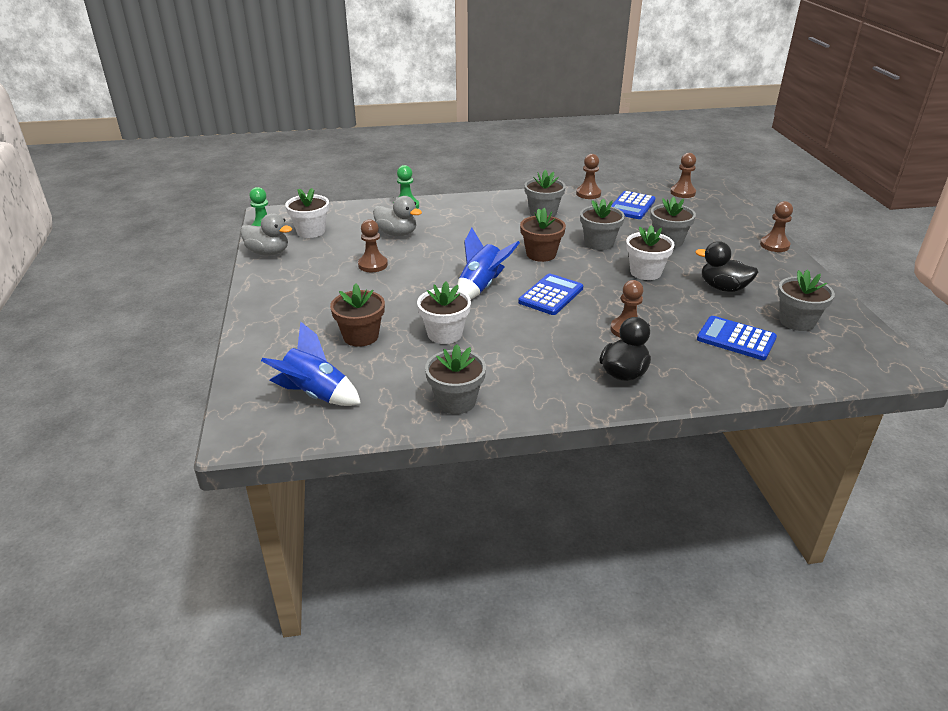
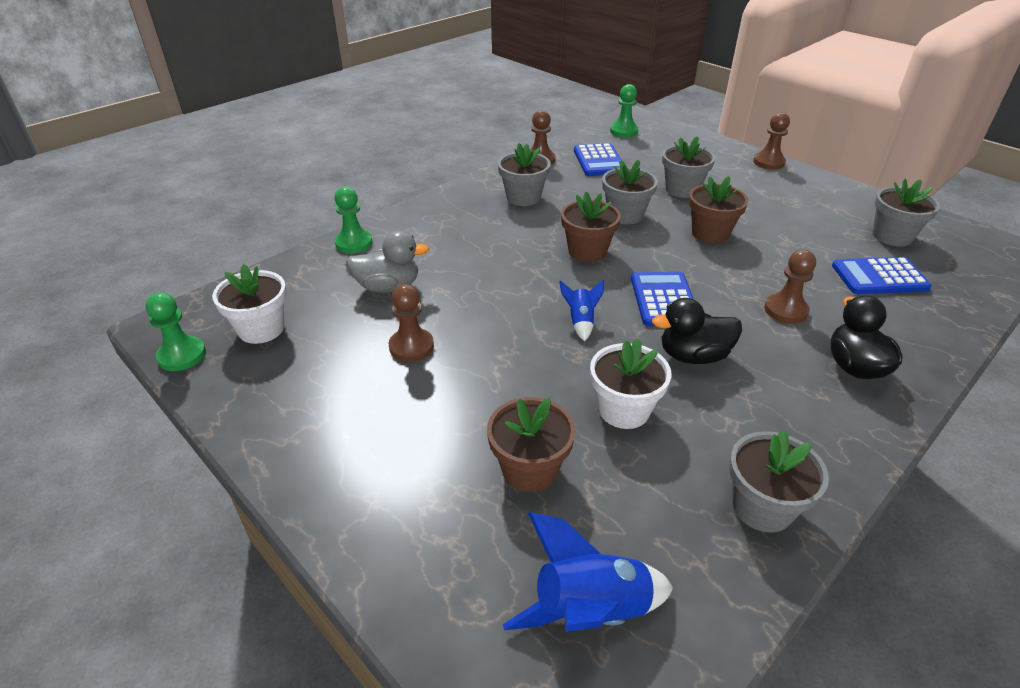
camera: 35 degrees left, 5 degrees up
(268, 253) = (232, 392): grey duck -> none
(481, 287) = (580, 322): blue rocket -> blue rocket, size x0.56
(645, 272) = (710, 233): white flower pot -> brown flower pot
(682, 192) = (624, 131): brown pawn -> green pawn
(723, 288) = (794, 224): black duck -> black duck (693, 356)

